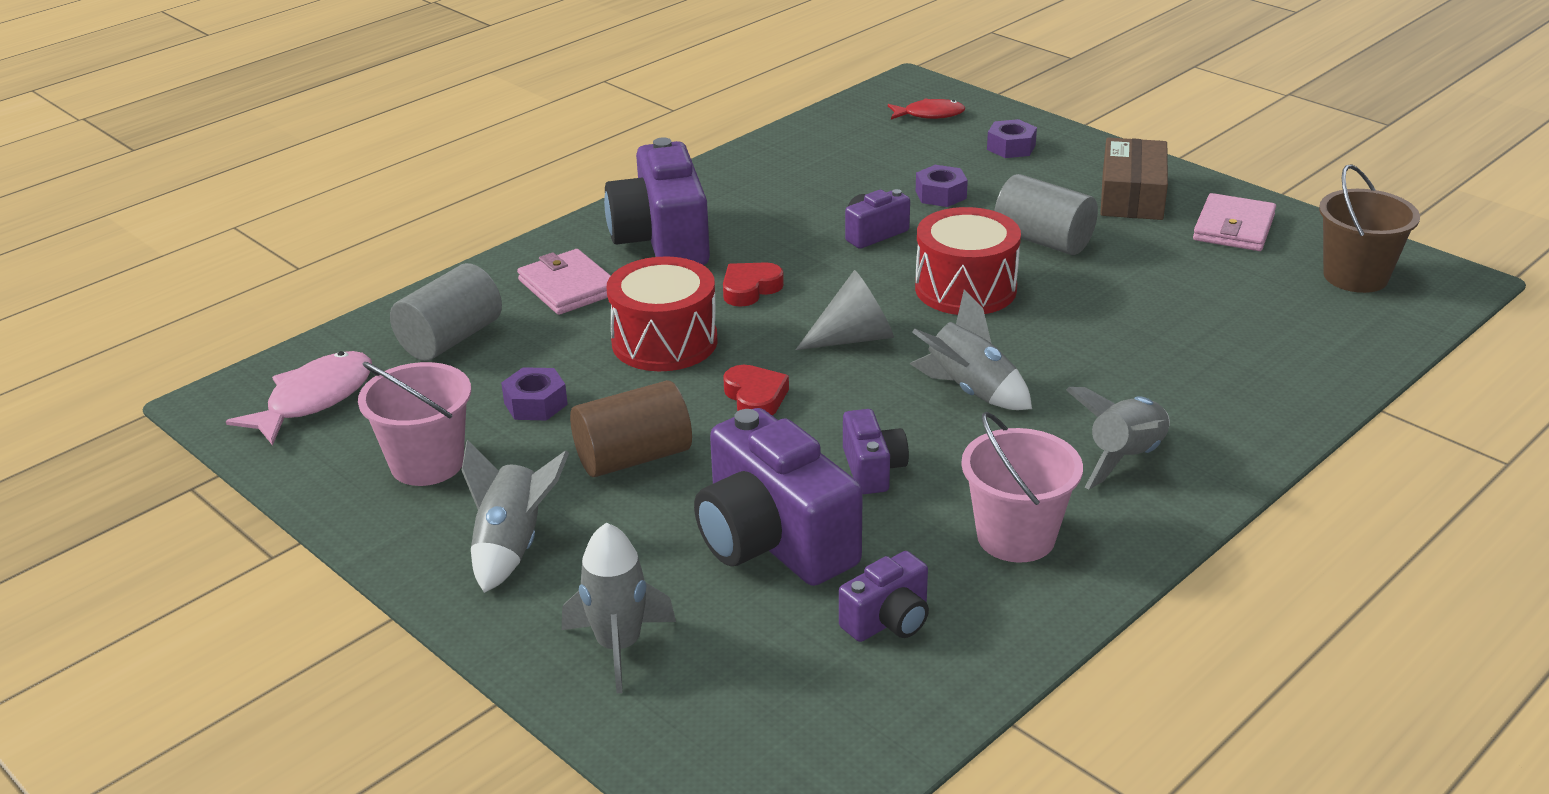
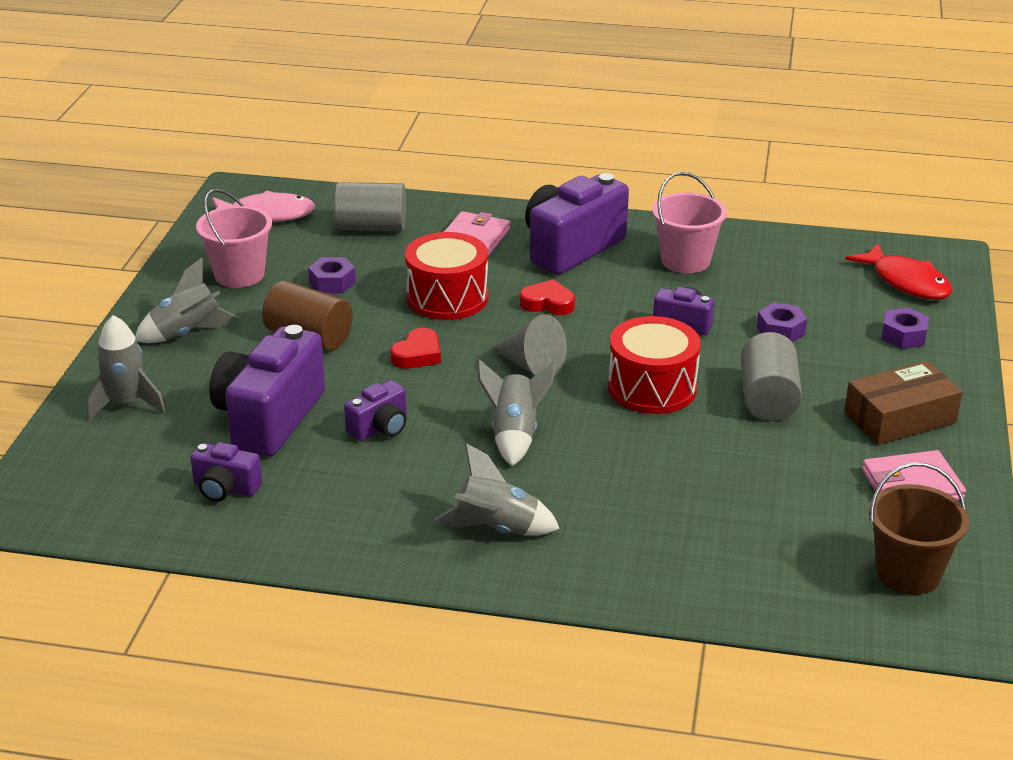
camera: 55 degrees right, 0 degrees up
(929, 114) = (906, 282): red fish -> red fish, size x1.55
(1016, 537) = (356, 510): pink bucket -> pink bucket (685, 261)

